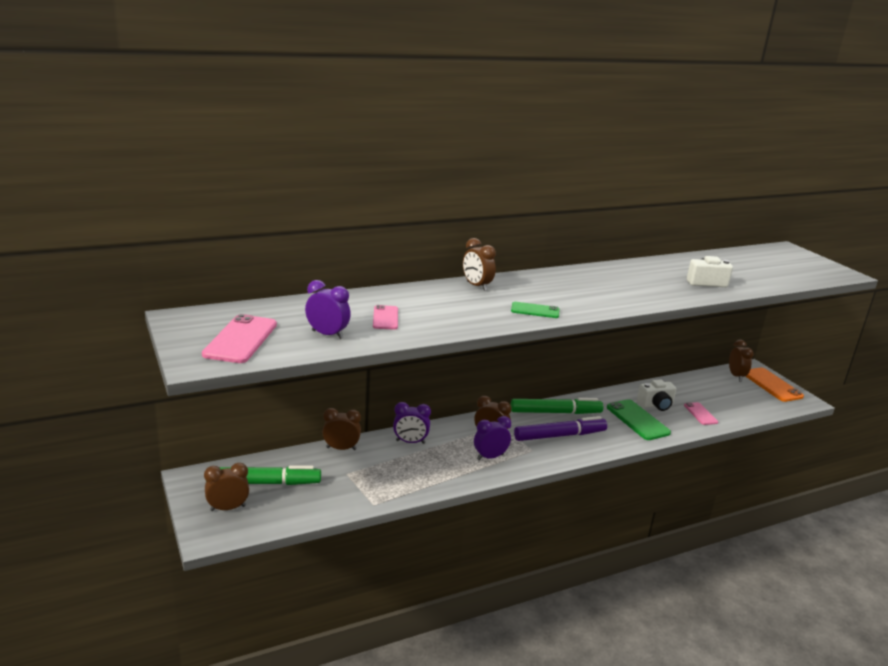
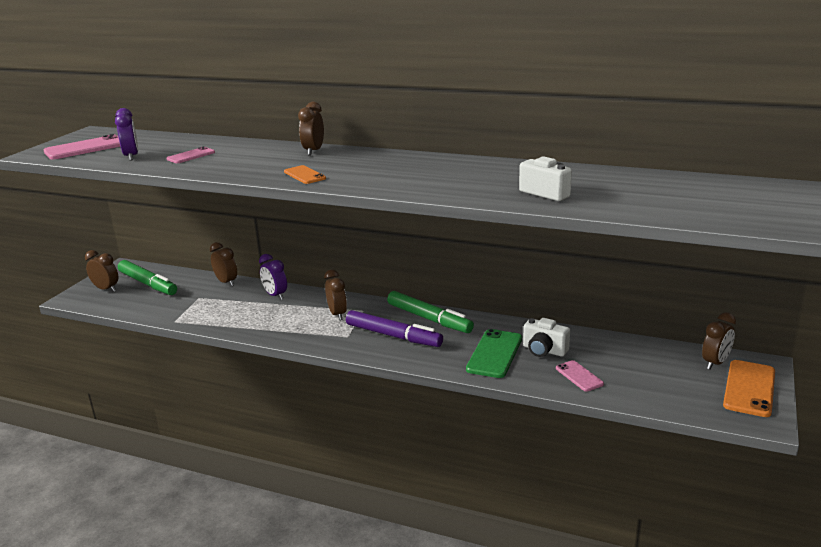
camera: 50 degrees right, 0 degrees up
(490, 457) = (306, 327): purple clock -> none
(535, 310) = (304, 175): green phone -> orange phone
(700, 414) = (579, 376): pink phone -> pink phone turned 60 degrees counterclockwise

